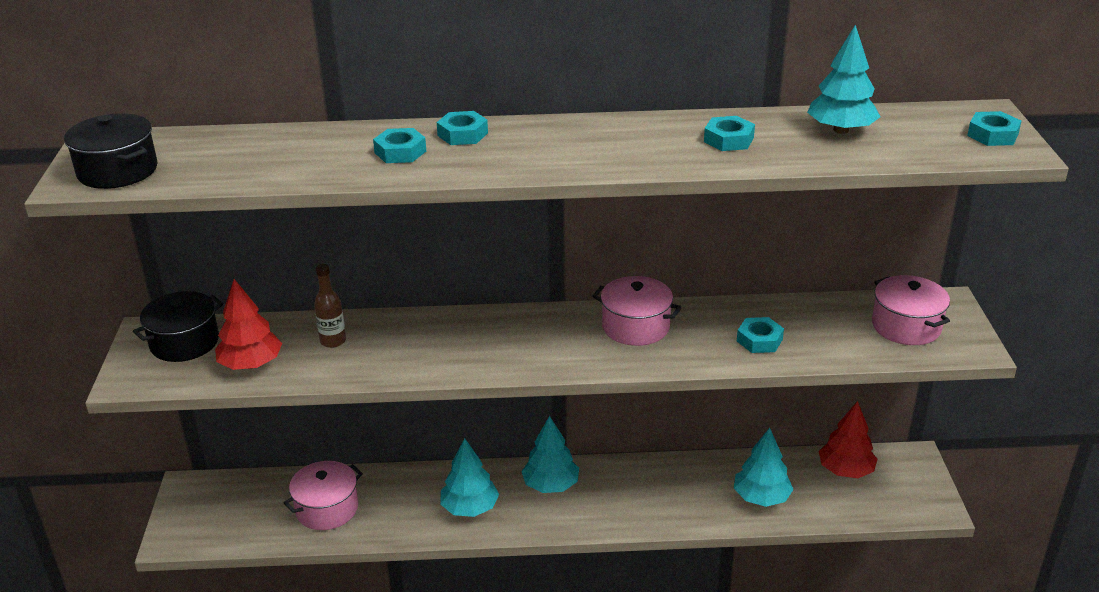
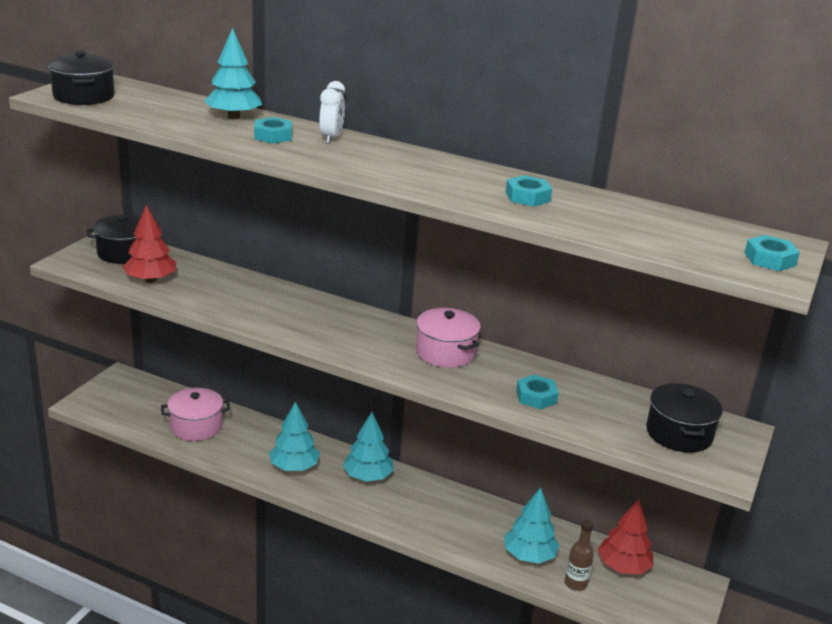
camera: 25 degrees right, 5 degrees down
(333, 341) = (218, 285): brown bottle -> brown bottle (575, 583)
(462, 134) = (331, 138): turquoise nut -> white clock
(841, 130) = (633, 217): turquoise tree -> turquoise tree (234, 117)
(906, 326) = (679, 433): pink pot -> black pot

